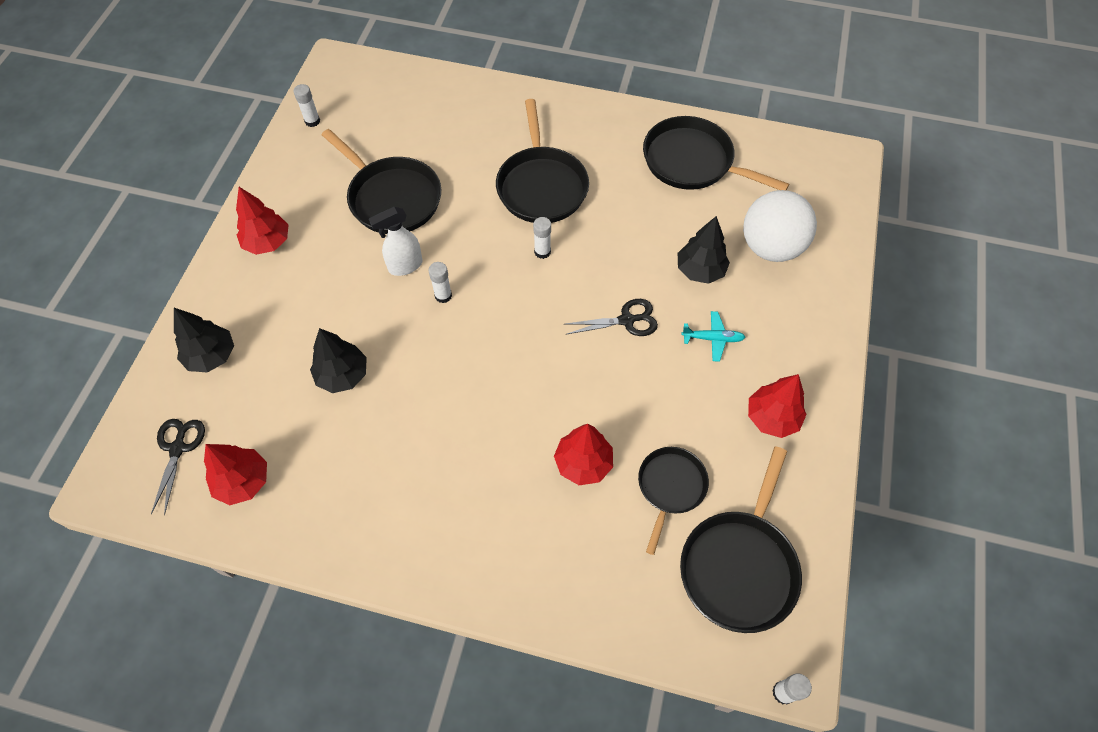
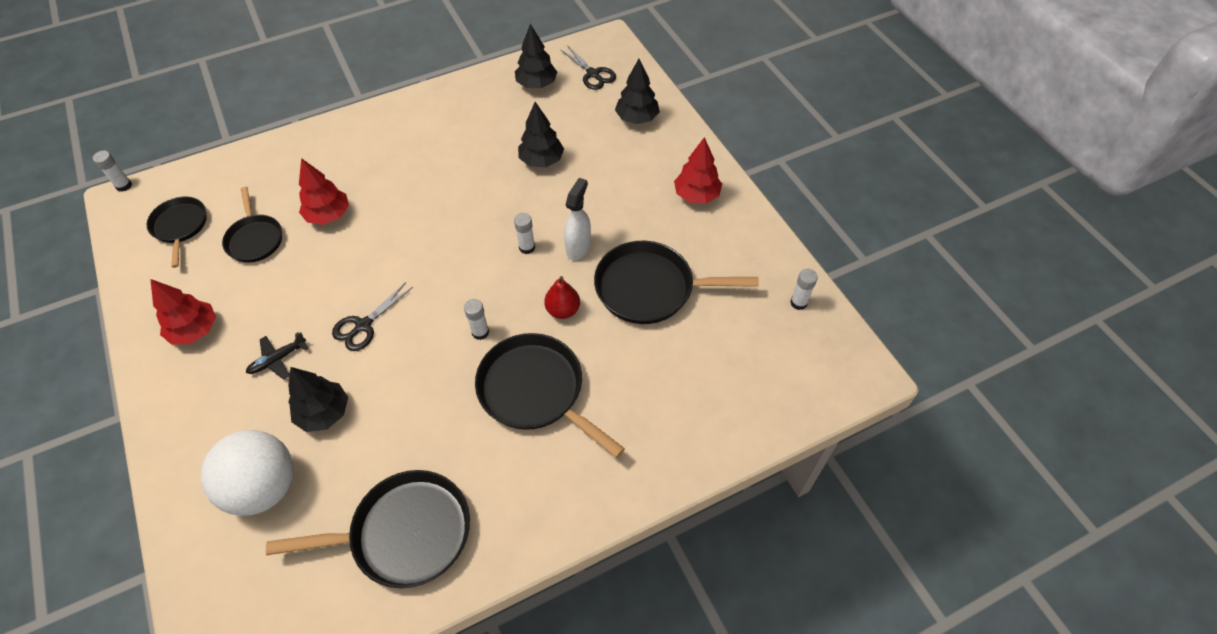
camera: 140 degrees right, 5 degrees down
(243, 481) = (537, 84): red tree -> black tree
(468, 226) = (563, 310): none -> red pear
(712, 338) = (278, 359): turquoise plane -> black plane
(739, 566) = (180, 226): black pan -> black pan, size x0.62

